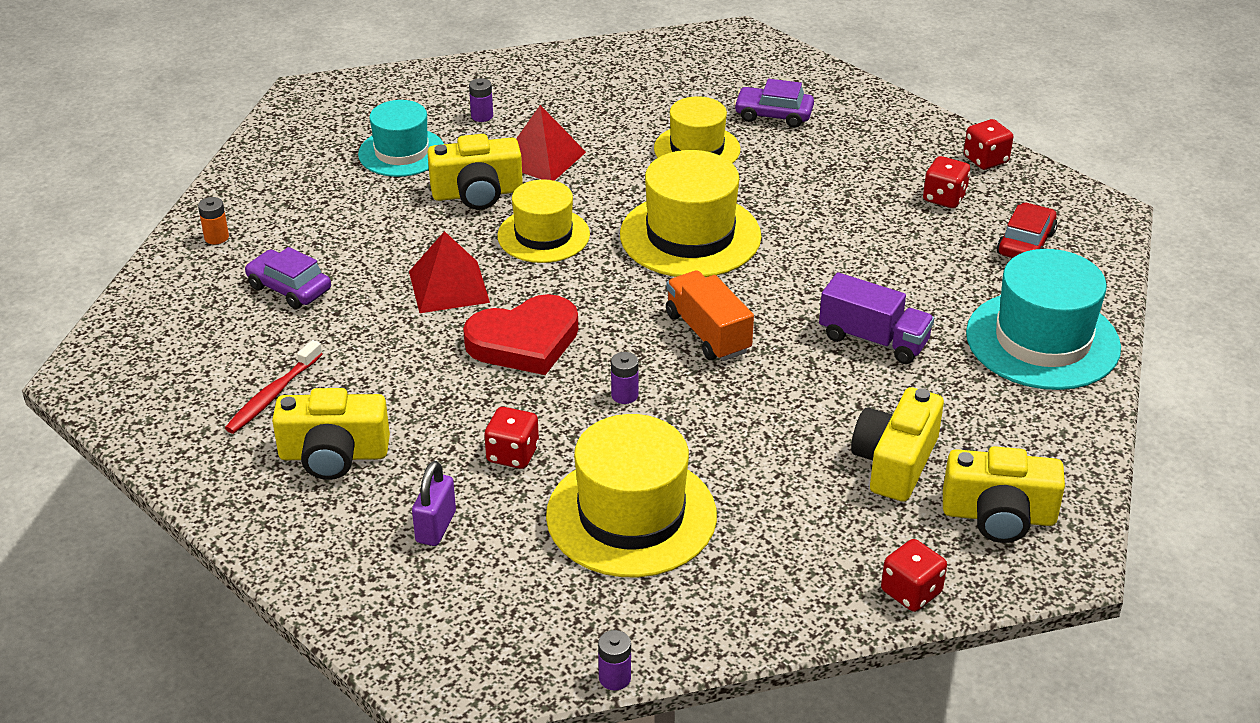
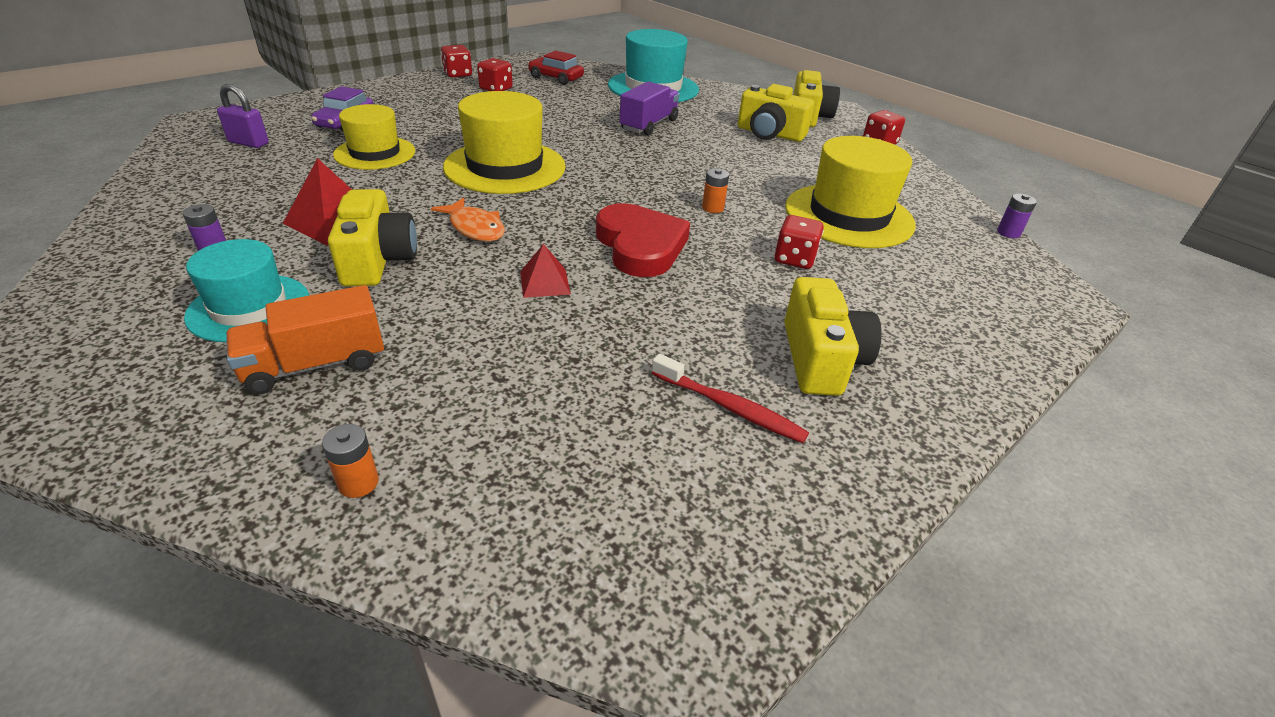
camera: 90 degrees left, 0 degrees up
(289, 288) = (516, 399): purple car -> none
(436, 527) = (897, 300): purple padlock -> purple padlock (248, 143)
(448, 287) = (545, 283): red pyramid -> red pyramid, size x0.62
(543, 235) = (475, 228): yellow hat -> orange fish
(624, 395) = (712, 208): purple battery -> orange battery
(707, 333) = (636, 172): orange truck -> orange truck (315, 365)

